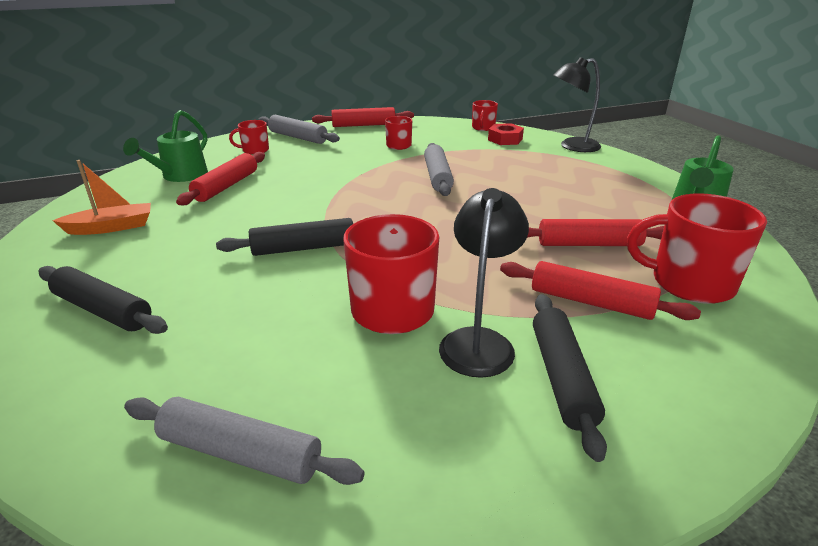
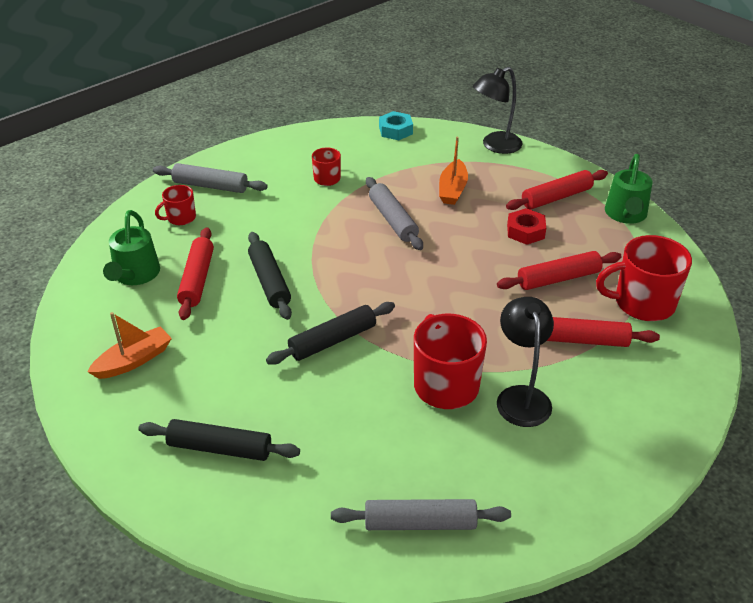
camera: 20 degrees left, 10 degrees up
(363, 125) = (267, 150): red rolling pin -> red rolling pin (556, 197)
(483, 128) = (395, 130): red mug -> turquoise nut
(505, 139) = (427, 147): red nut -> red nut (525, 231)
(511, 166) = (452, 190): none -> orange boat
(562, 377) = (587, 410): black rolling pin -> black rolling pin (269, 281)

